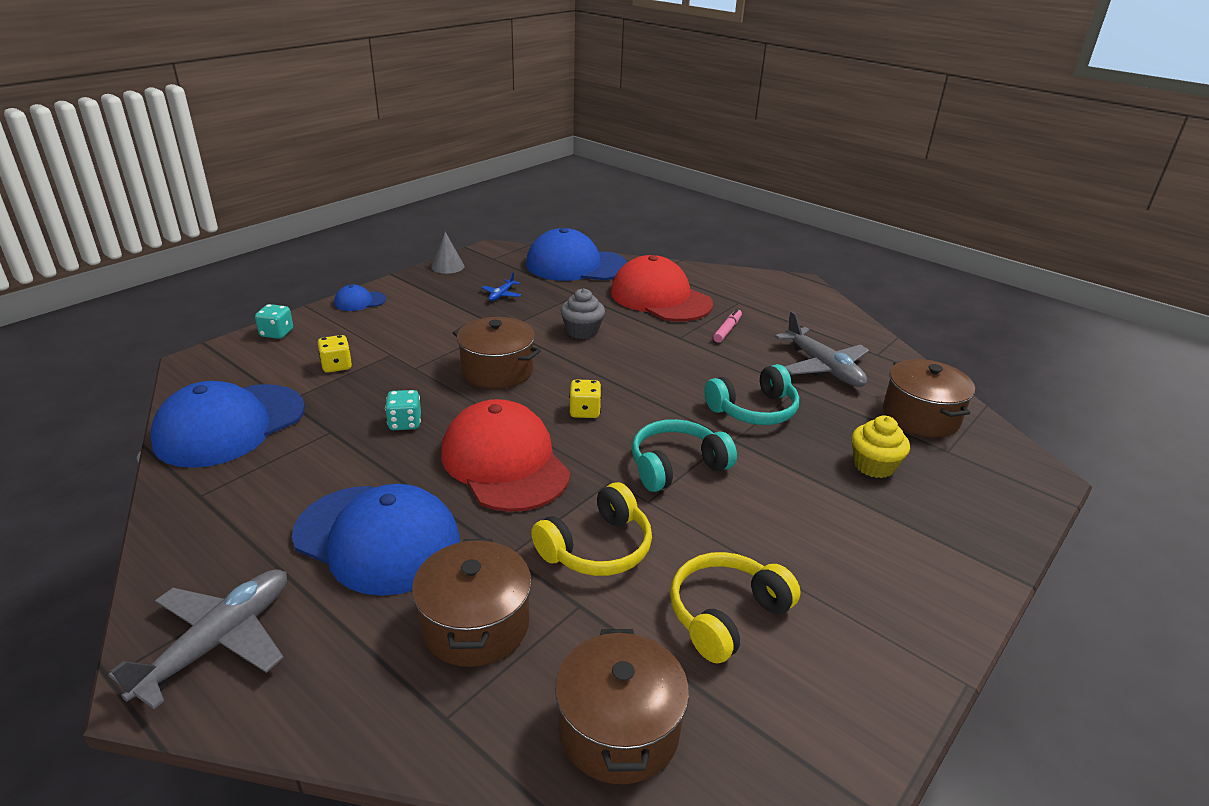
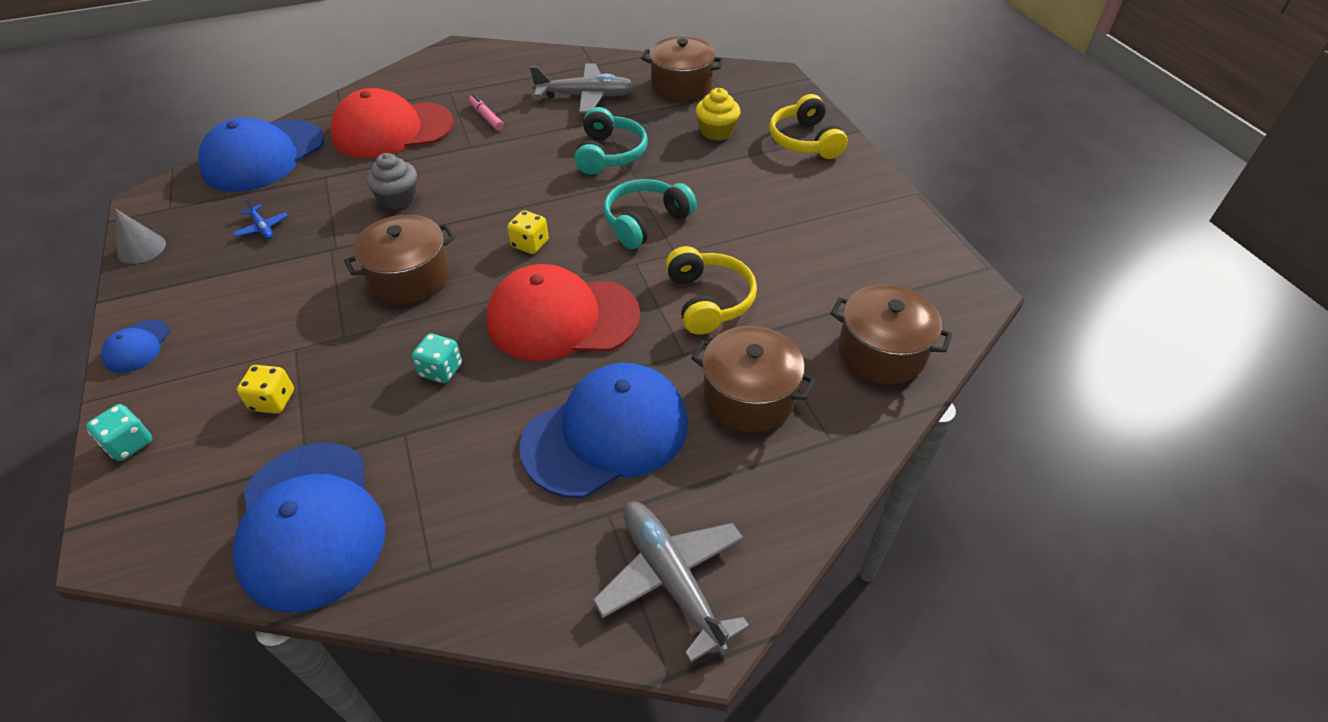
camera: 60 degrees left, 15 degrees up
(676, 466) = (645, 222): turquoise headphones -> turquoise headphones turned 45 degrees clockwise
(726, 615) = (813, 263): yellow headphones -> yellow headphones (805, 141)

